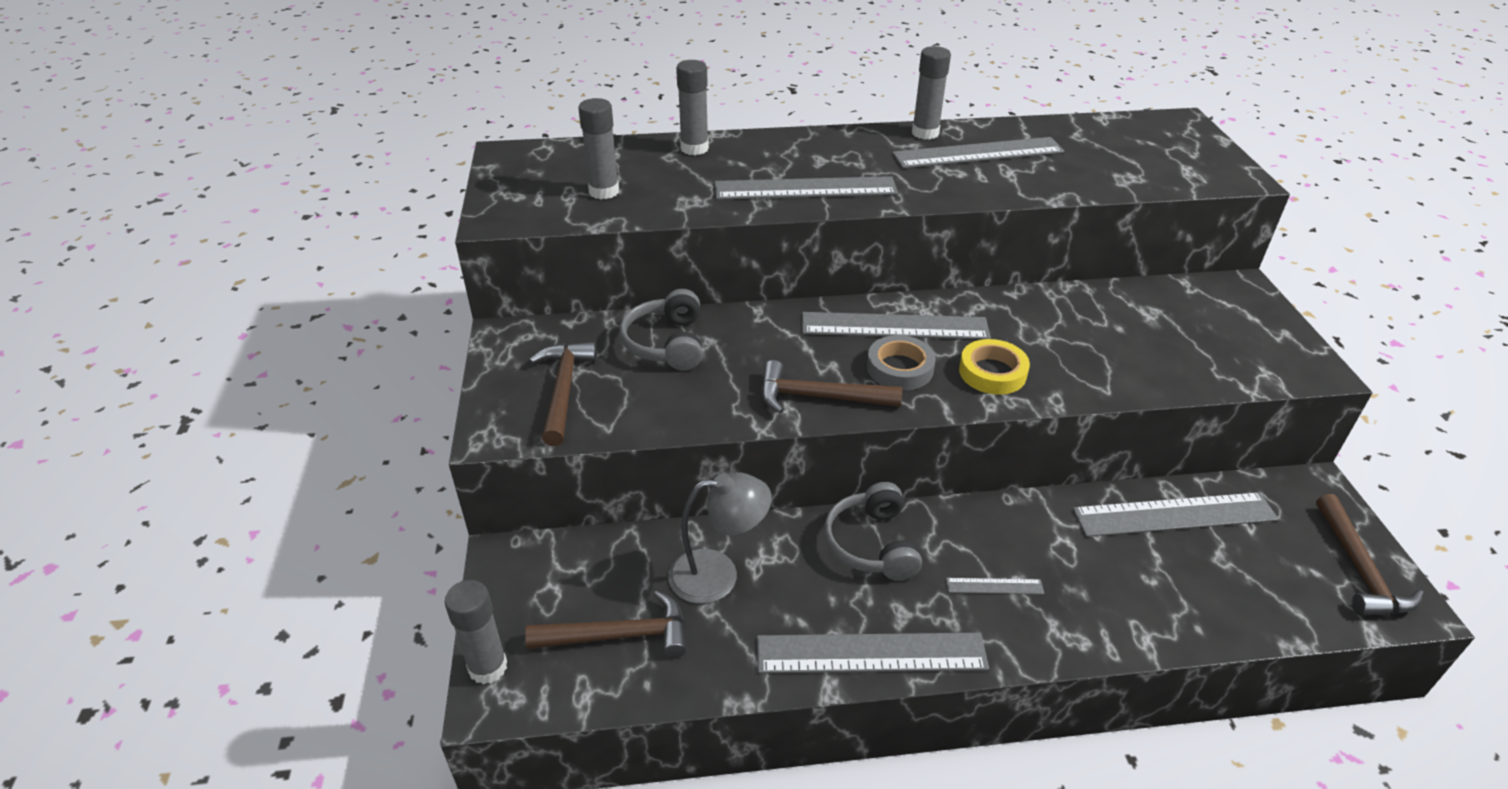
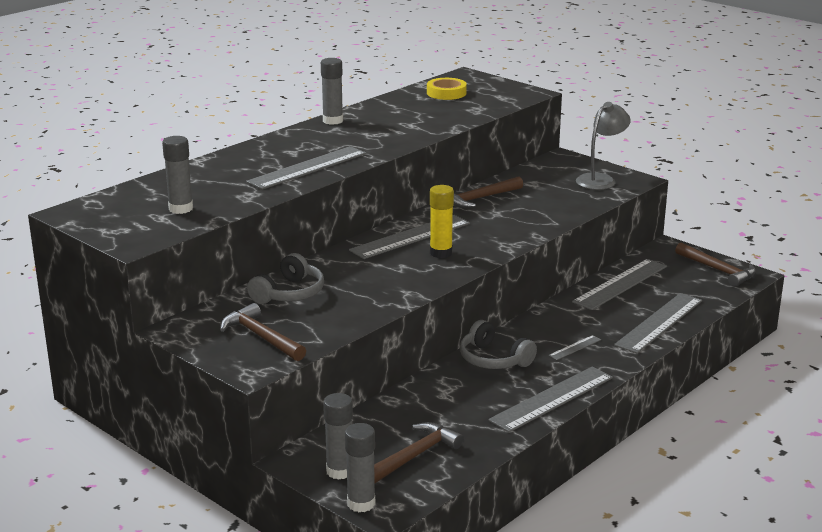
camera: 40 degrees left, 15 degrees down
(667, 343) = (289, 293): grey headphones -> grey headphones turned 105 degrees counterclockwise
(694, 148) = (199, 170): grey glue stick -> grey glue stick (339, 471)
(718, 575) = (431, 408): grey lamp -> grey lamp (600, 180)
(819, 397) = (417, 281): brown hammer -> brown hammer (479, 198)
(900, 368) = (441, 253): grey tape -> yellow glue stick
(978, 153) = (379, 121): grey ruler -> grey ruler (659, 322)
(992, 372) = (490, 236): yellow tape -> yellow tape (446, 93)

